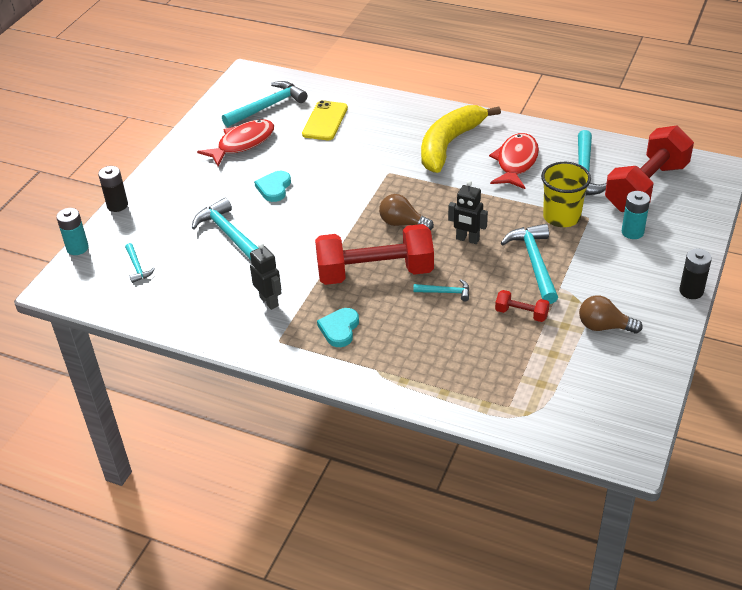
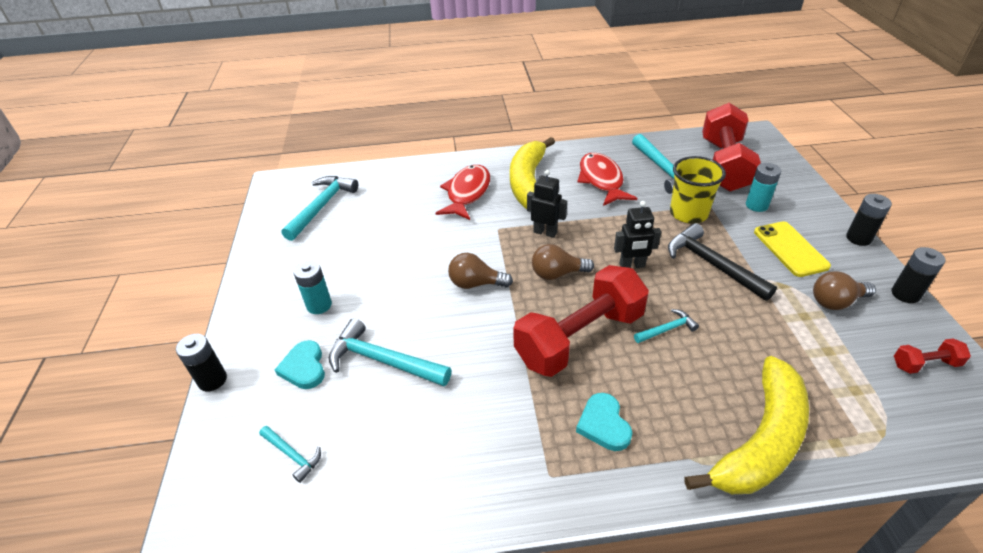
camera: 30 degrees left, 0 degrees up
(77, 248) = (188, 464): turquoise battery -> turquoise battery (319, 305)
(242, 144) = (321, 252): red fish -> red fish (467, 193)
(269, 301) = (495, 426): black robot -> black robot (545, 232)
(274, 188) = (393, 287): turquoise heart -> turquoise heart (304, 367)
(325, 121) = (393, 201): yellow phone -> yellow phone (790, 249)
(335, 208) = (476, 284): none -> brown light bulb
(435, 381) = (761, 440): none -> yellow banana
(521, 314) = (756, 321): red dumbbell -> red dumbbell (925, 364)
(534, 262) = (712, 264): turquoise hammer -> black hammer
(672, 344) = (905, 294): none -> black battery

